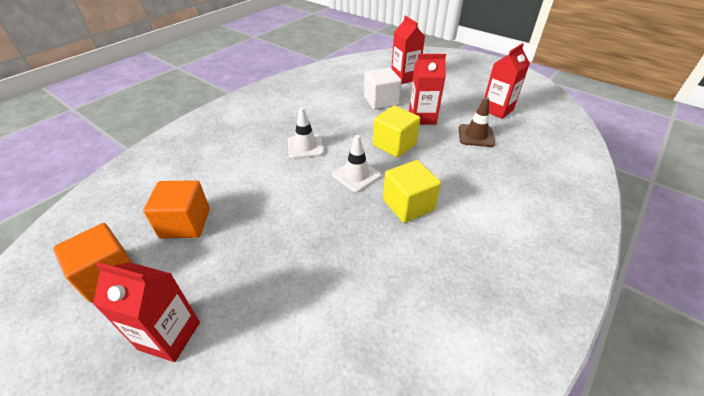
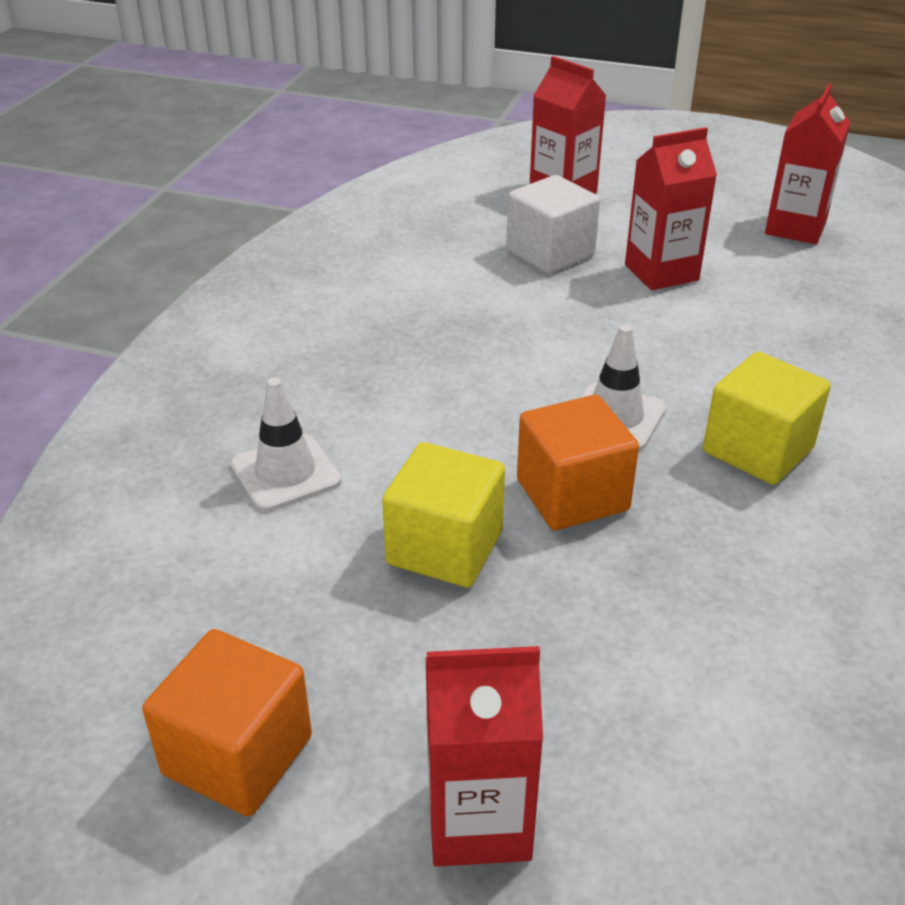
camera: 20 degrees left, 5 degrees down
(185, 223) = (322, 604): orange cube -> orange cube (572, 495)
(305, 146) = (460, 383): white traffic cone -> white traffic cone (285, 473)
(394, 144) = (645, 339): yellow cube -> yellow cube (445, 547)
(476, 136) = (790, 288): brown traffic cone -> none

